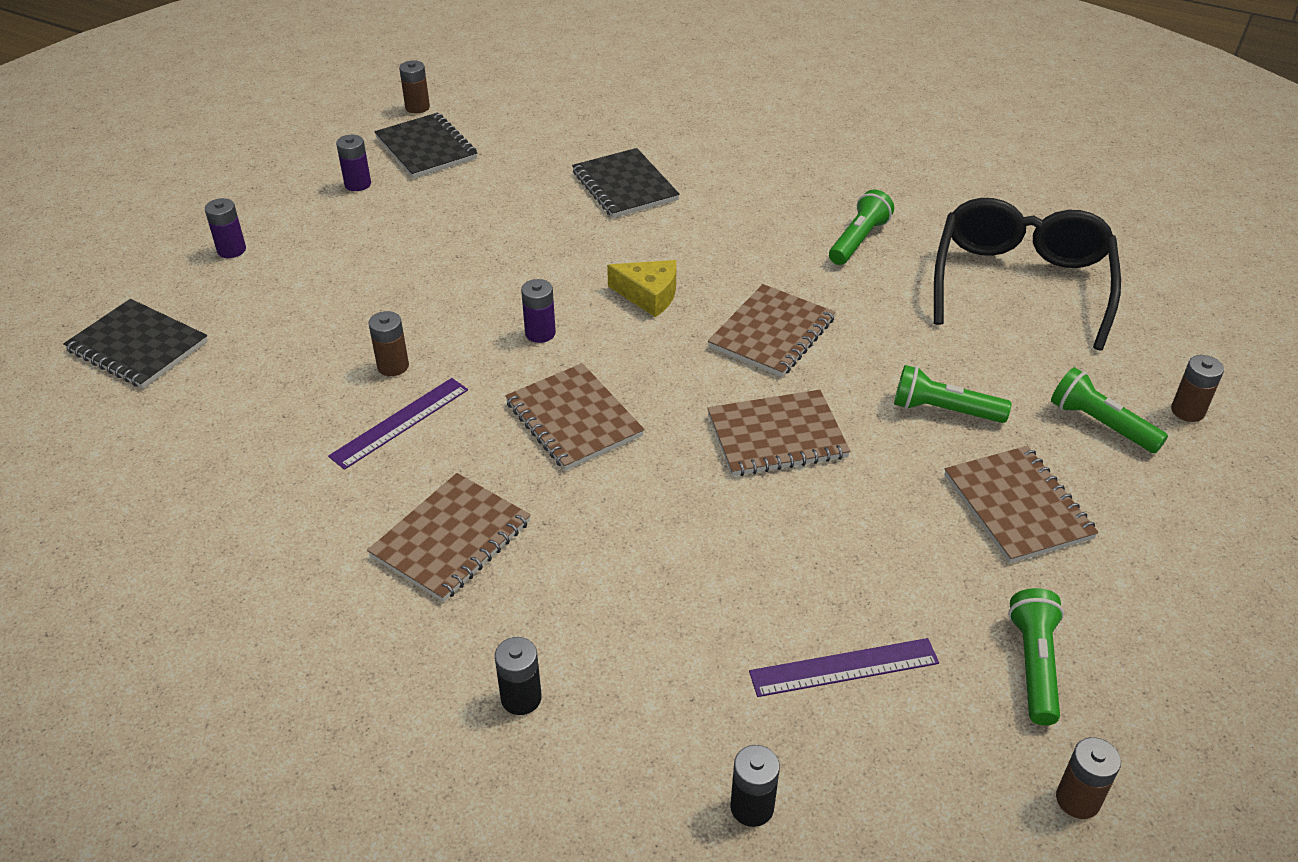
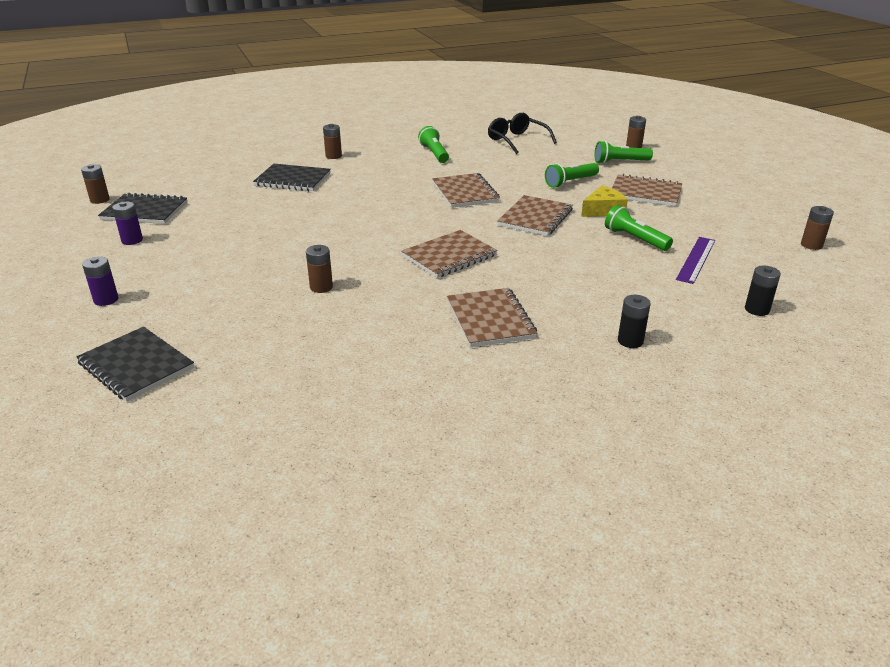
camera: 50 degrees left, 10 degrees down
(138, 346) = (136, 366): black notebook -> black notebook turned 60 degrees clockwise
(400, 422) = (373, 301): purple ruler -> none
(540, 333) = (368, 240): purple battery -> none
(574, 419) = (449, 256): brown notebook -> brown notebook turned 45 degrees counterclockwise
(649, 295) = (388, 206): yellow cheese -> yellow cheese (603, 210)
(731, 172) = (333, 156): none -> brown battery
(1020, 283) = (517, 140): black glasses -> black glasses, size x0.62
(1034, 665) = (735, 225): green flashlight -> green flashlight (635, 239)

